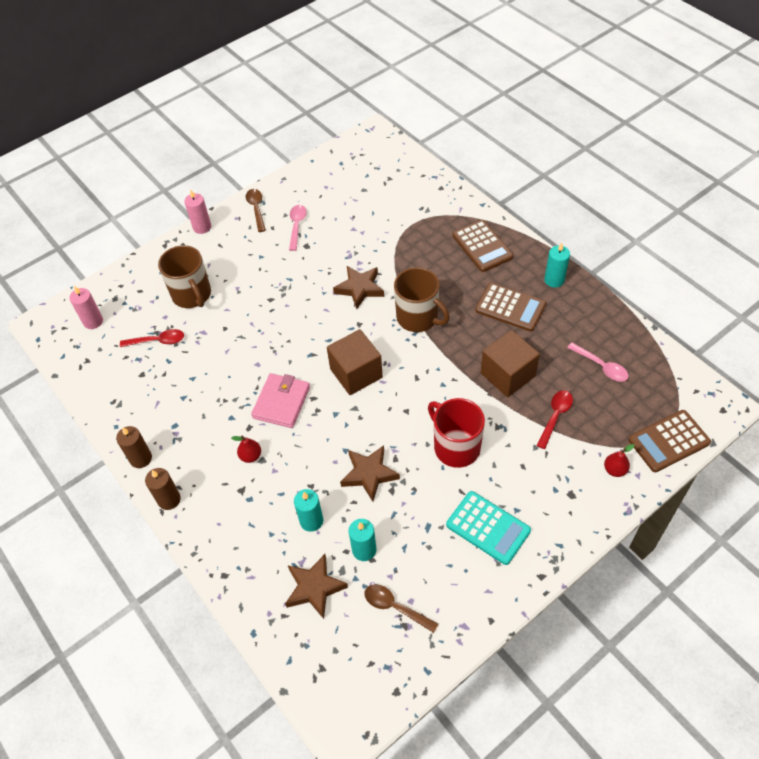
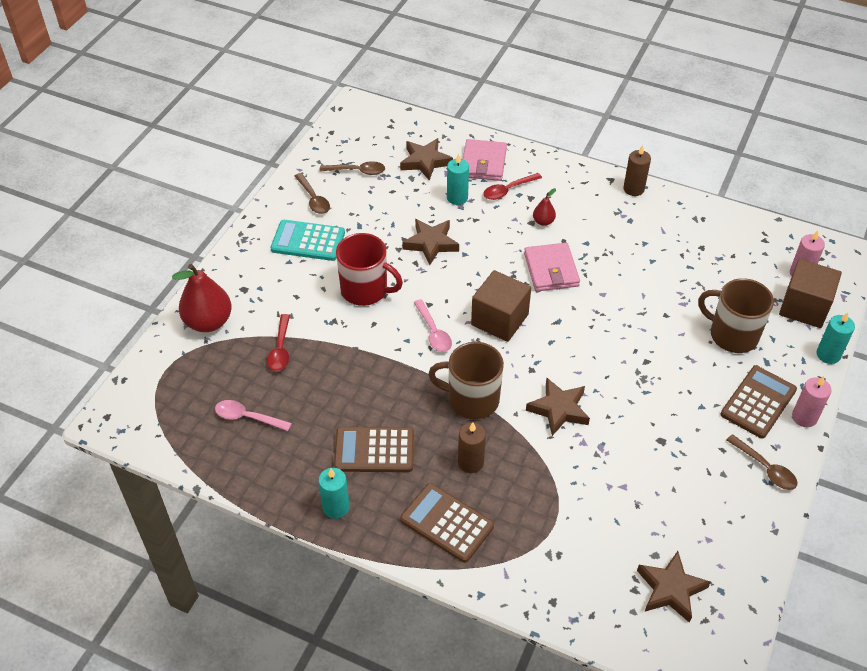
camera: 150 degrees right, 5 degrees down
(158, 341) = (718, 279): red spoon -> red spoon (508, 190)
(169, 499) = (583, 172): brown candle -> brown candle (470, 462)
(255, 557) = (483, 163): none -> pink wallet
(297, 226) = (695, 463): pink spoon -> pink spoon (433, 332)
(364, 550) = (402, 194): turquoise candle -> turquoise candle (828, 355)
(368, 172) = (670, 589): none -> brown star
(460, 585) = (313, 199): none -> brown spoon
(507, 375) = (345, 373): brown cube -> brown cube (804, 307)
(614, 470) = (208, 322): red pear -> red pear, size x2.08
(668, 441) = (160, 365): brown calculator -> brown calculator (758, 402)

